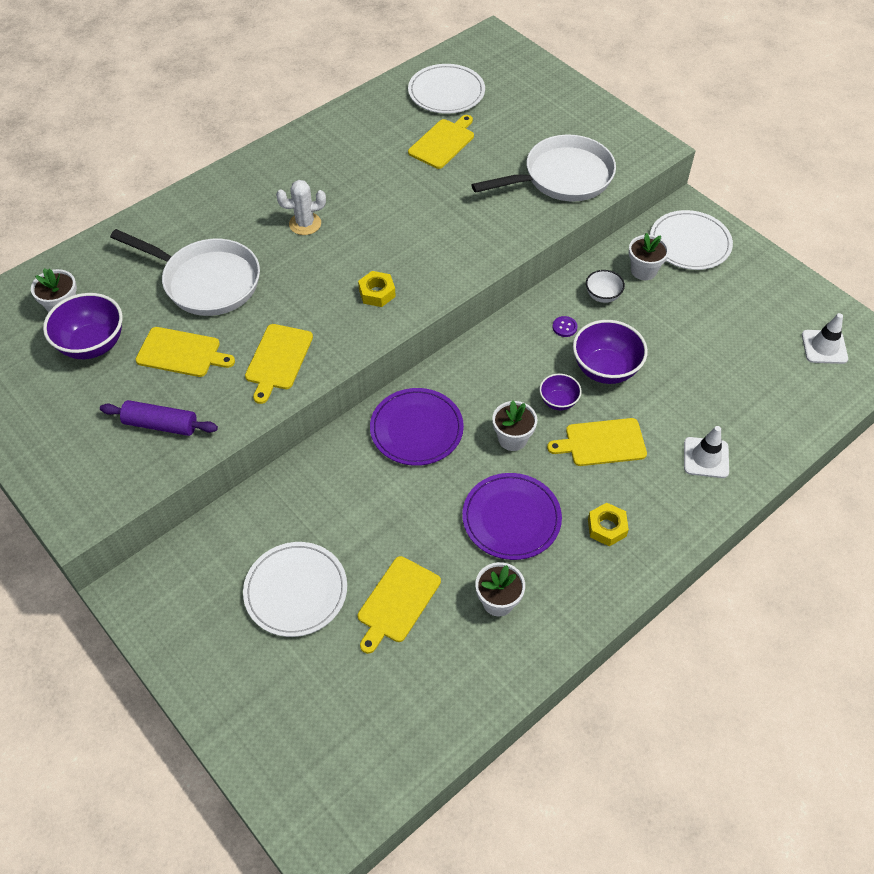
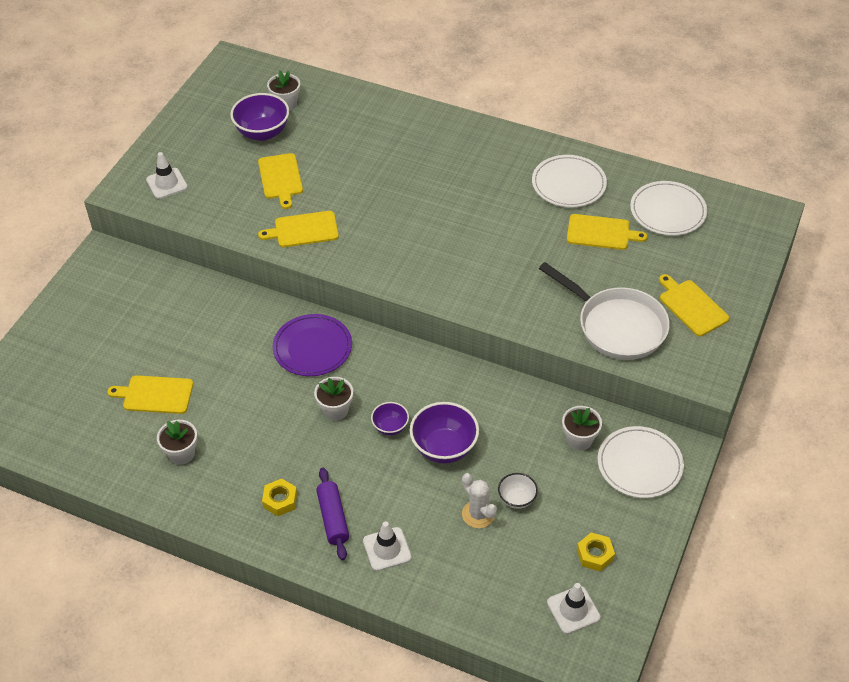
camera: 65 degrees right, 5 degrees down
(102, 465) = (167, 183): none -> white traffic cone
(161, 424) = (213, 196): purple rolling pin -> purple rolling pin (333, 518)
(206, 281) = (354, 161): white pan -> none
(296, 591) = (140, 336): white plate -> white plate (568, 184)
(305, 224) = (447, 188): white cactus -> white cactus (478, 514)
(377, 293) = (402, 258): yellow nut -> yellow nut (595, 555)
(511, 518) = (259, 436): purple plate -> none
(564, 327) = (474, 404): purple button -> none
(602, 296) = (528, 419): white bowl -> white bowl (517, 499)
(602, 443) = (363, 470): yellow cutting board -> yellow cutting board (691, 306)

